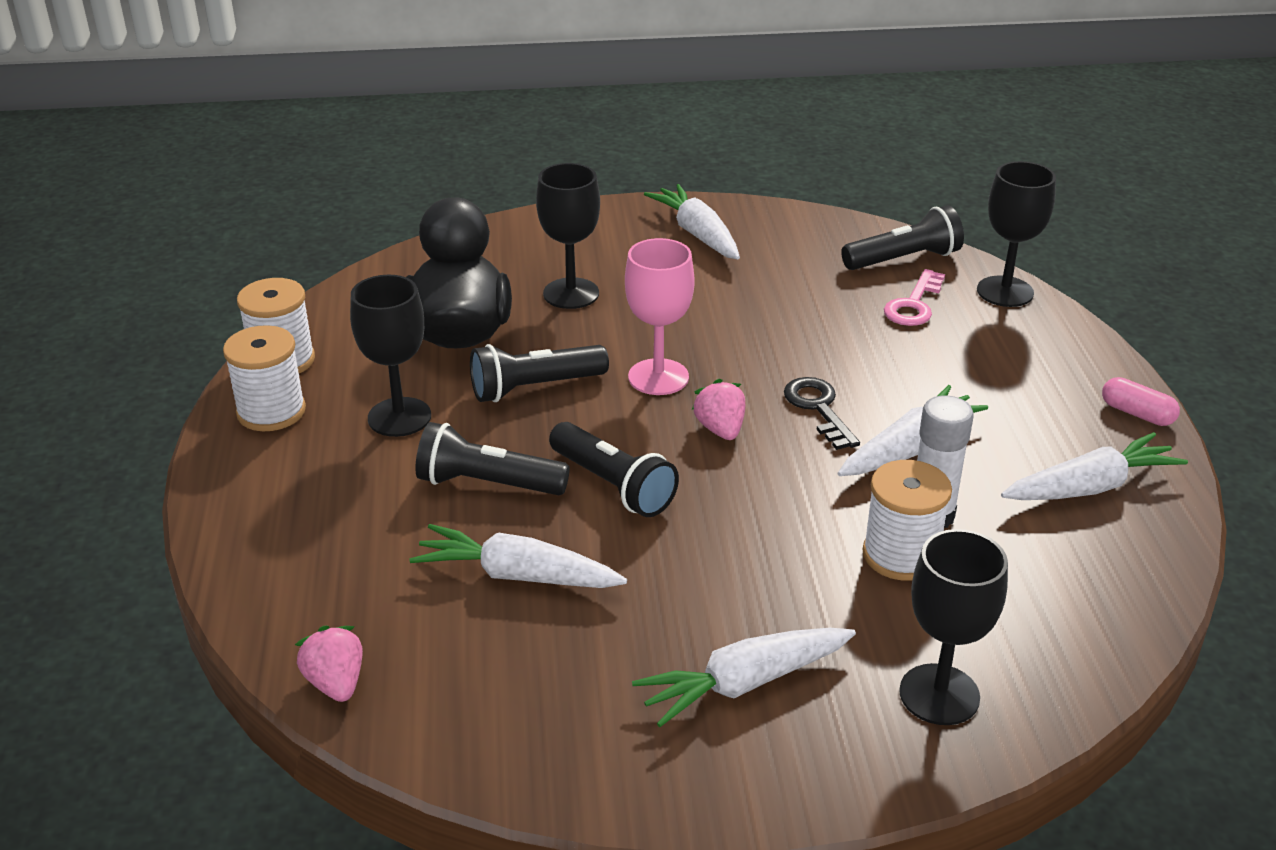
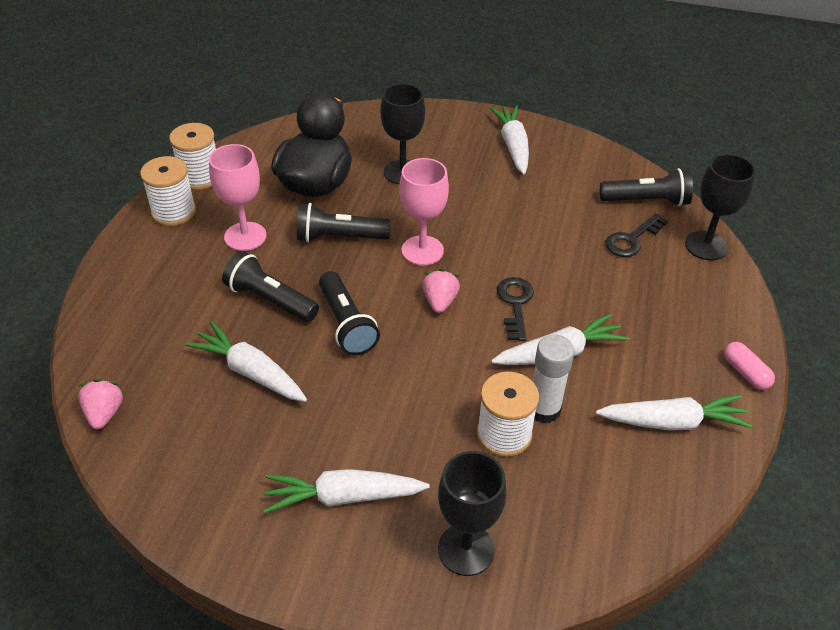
camera: 20 degrees right, 10 degrees up
(399, 417) = (245, 236): black goblet -> pink goblet
(914, 305) = (632, 239): pink key -> black key

